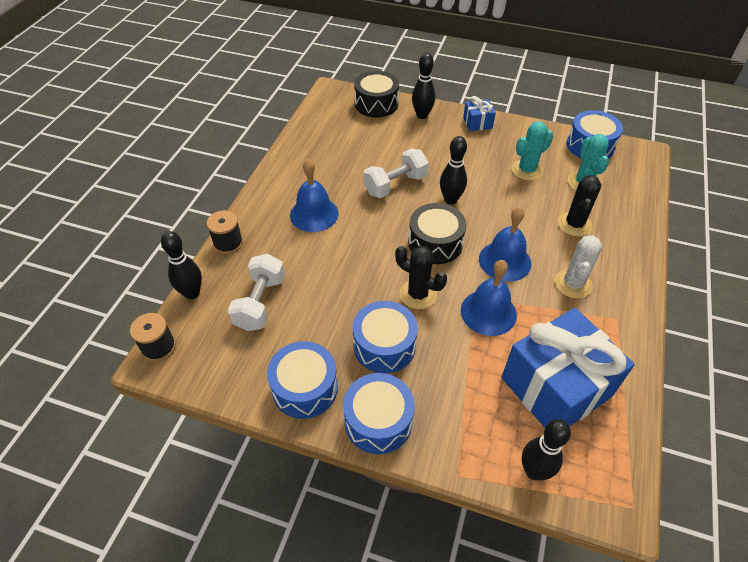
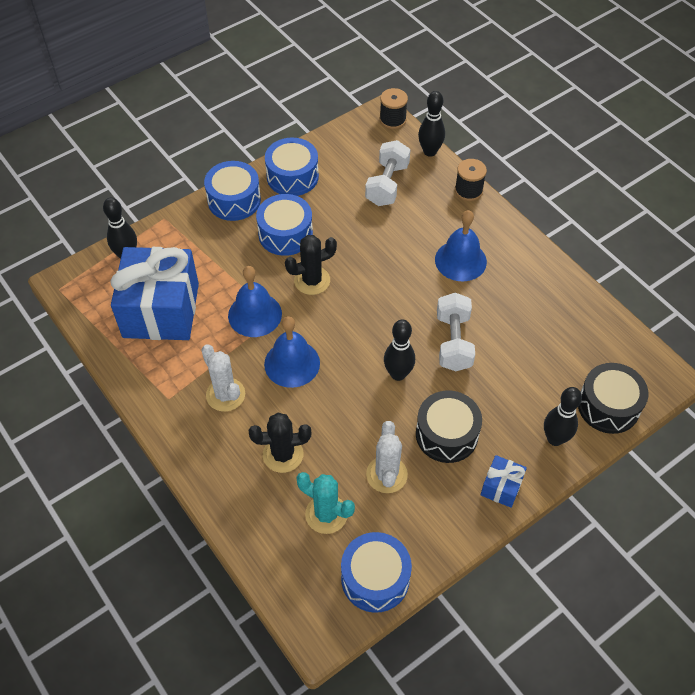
camera: 125 degrees right, 5 degrees up
(260, 303) = (387, 184): white dumbbell -> white dumbbell turned 60 degrees clockwise
(435, 243) = (354, 326): black drum -> black drum (446, 434)
(527, 170) = (386, 474): turquoise cactus -> white cactus
(574, 224) = (283, 454): black cactus -> black cactus turned 60 degrees counterclockwise

